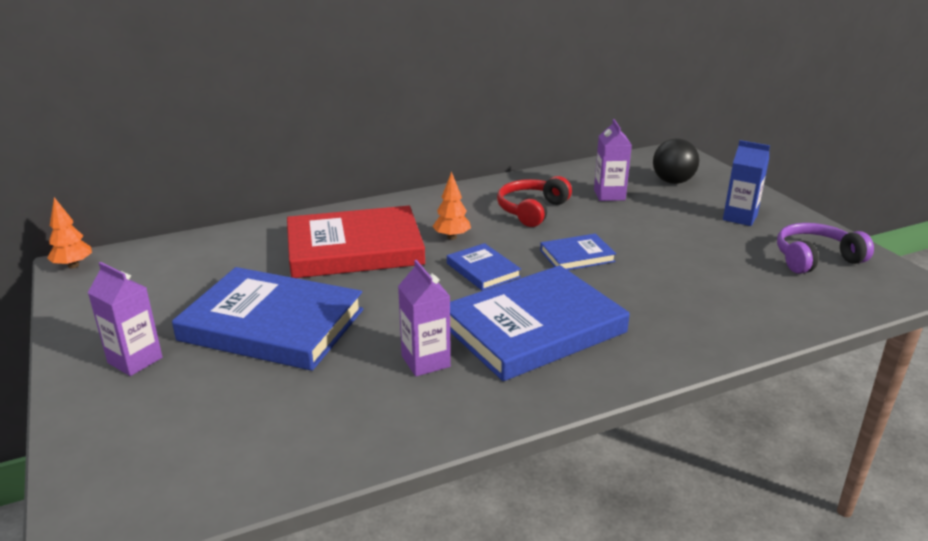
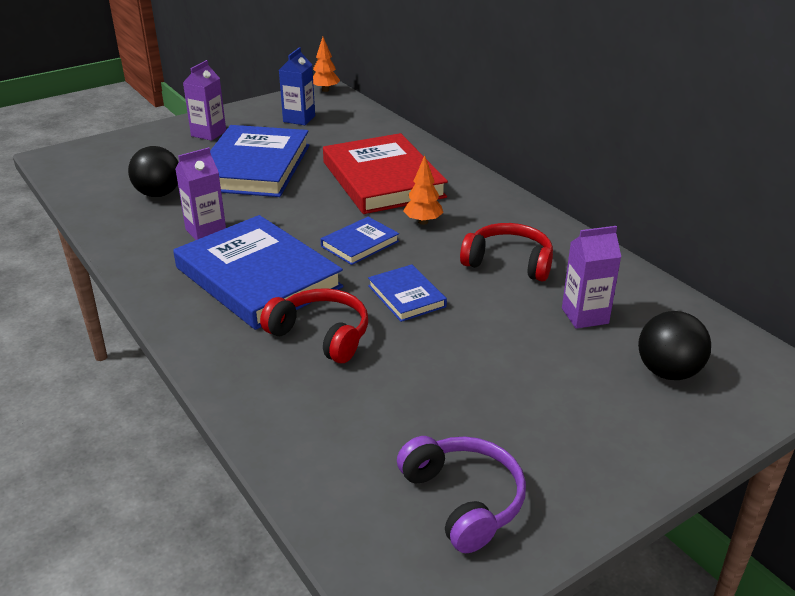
camera: 80 degrees right, 5 degrees up
(305, 401) = (158, 194): none -> black ball
(634, 298) = (321, 335): none -> red headphones
(740, 217) = (572, 433): blue carton -> blue carton (299, 119)

